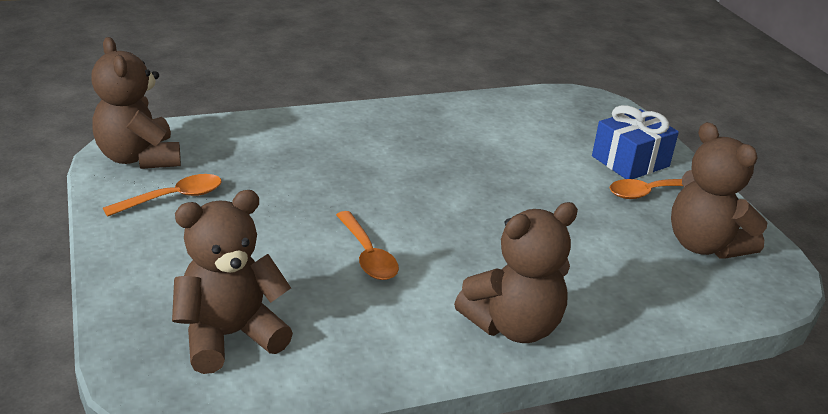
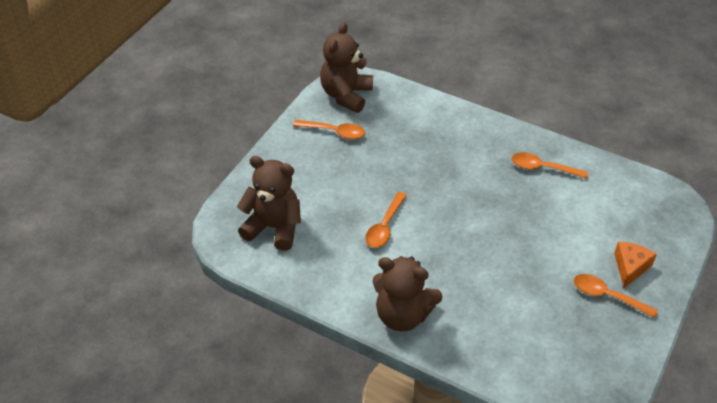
camera: 50 degrees right, 15 degrees up
(445, 126) = (543, 168): none -> orange spoon
(630, 161) = (630, 267): blue gift -> orange cheese
(704, 245) = (585, 351): brown teddy bear -> none

